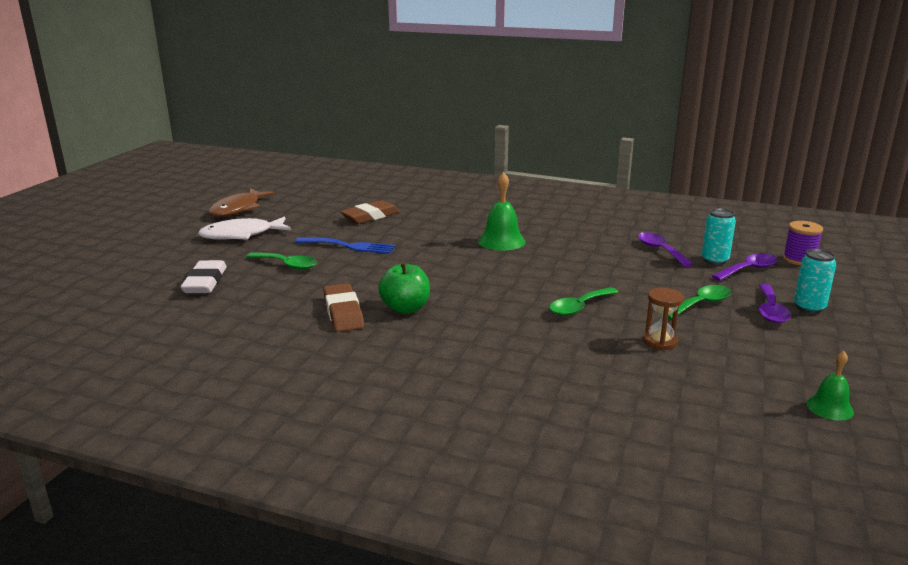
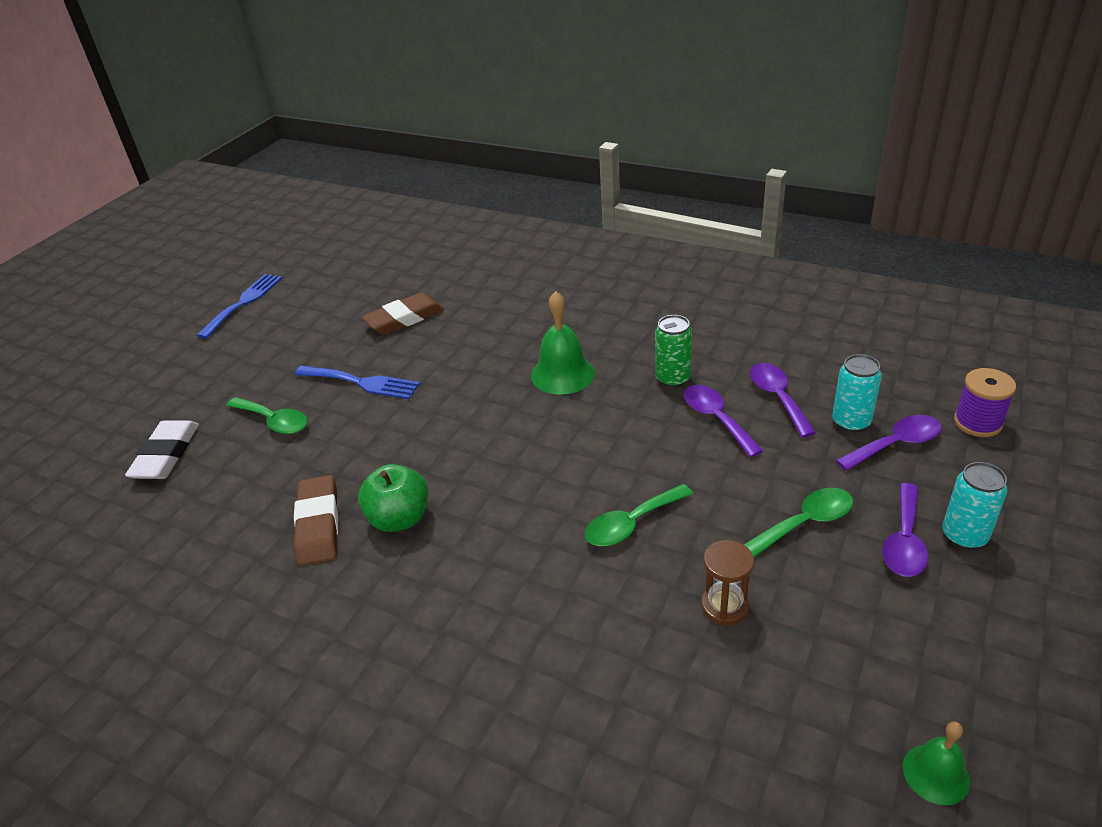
camera: 10 degrees right, 15 degrees up
(238, 209) = (244, 302): brown fish -> blue fork
(241, 235) = (234, 357): white fish -> none
(583, 243) = (672, 379): none -> green can
(621, 260) = (716, 419): none -> purple spoon

